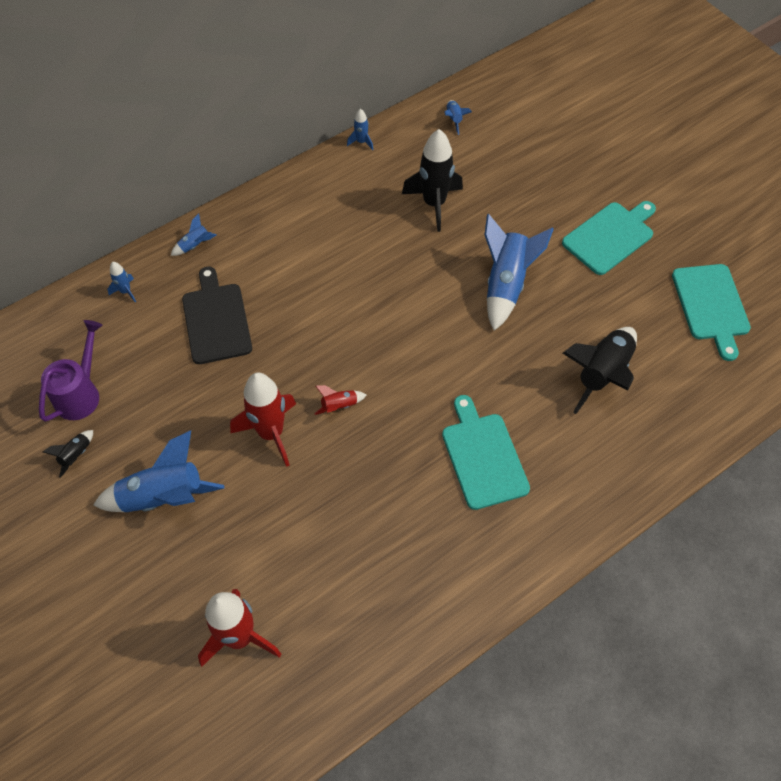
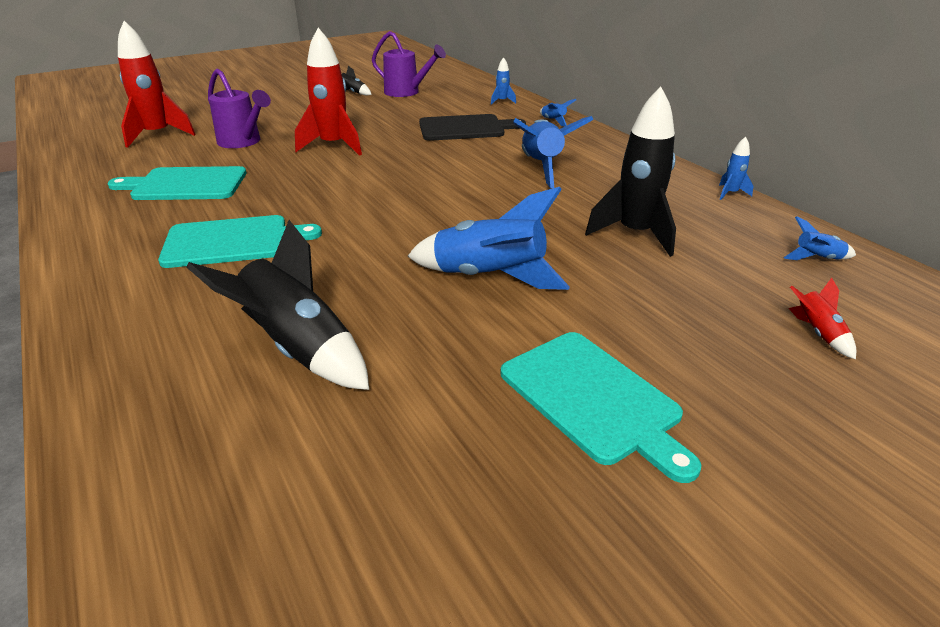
camera: 95 degrees right, 25 degrees down
(163, 497) = (299, 114): blue rocket -> blue rocket (541, 167)
(261, 529) = (243, 142): none -> purple watering can
(339, 406) = (346, 172): red rocket -> red rocket (817, 333)
(711, 305) = (397, 537): turquoise cutting board -> turquoise cutting board (185, 184)

